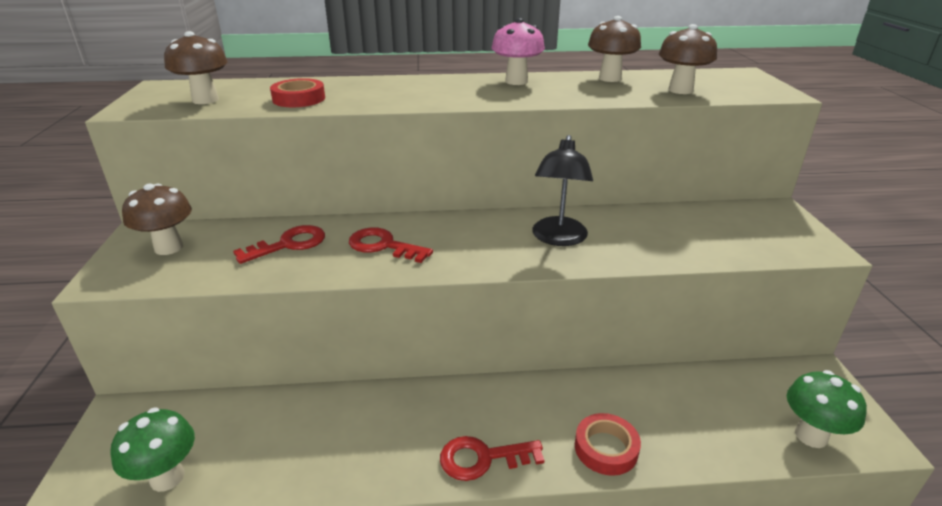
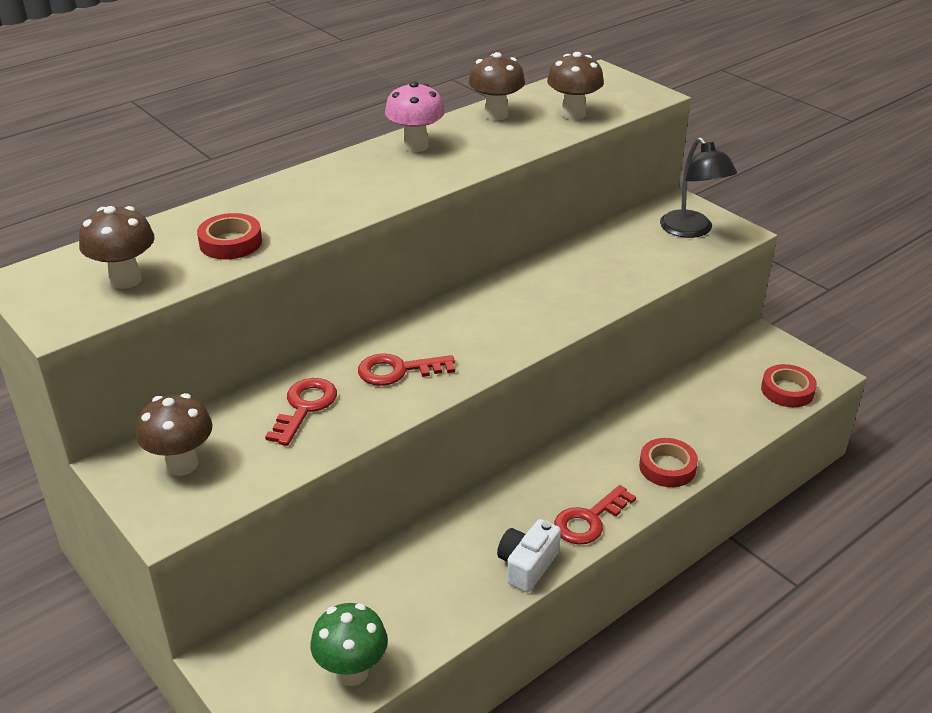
camera: 35 degrees left, 5 degrees up
(388, 469) = (527, 565): none -> white camera
(558, 238) = (540, 301): black lamp -> black lamp (692, 230)
(811, 436) = (787, 390): green mushroom -> red tape

